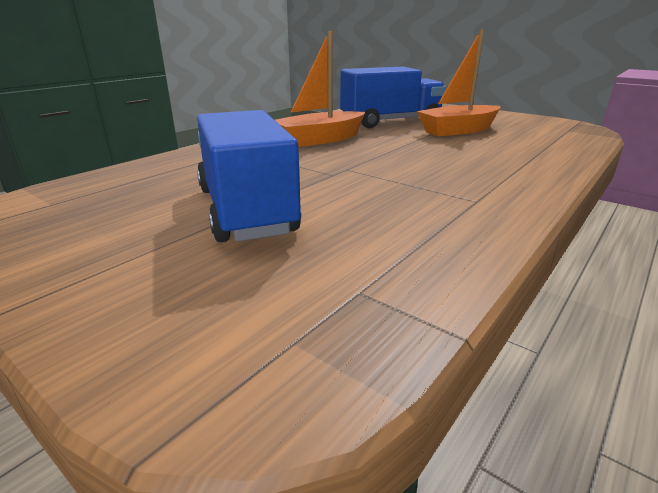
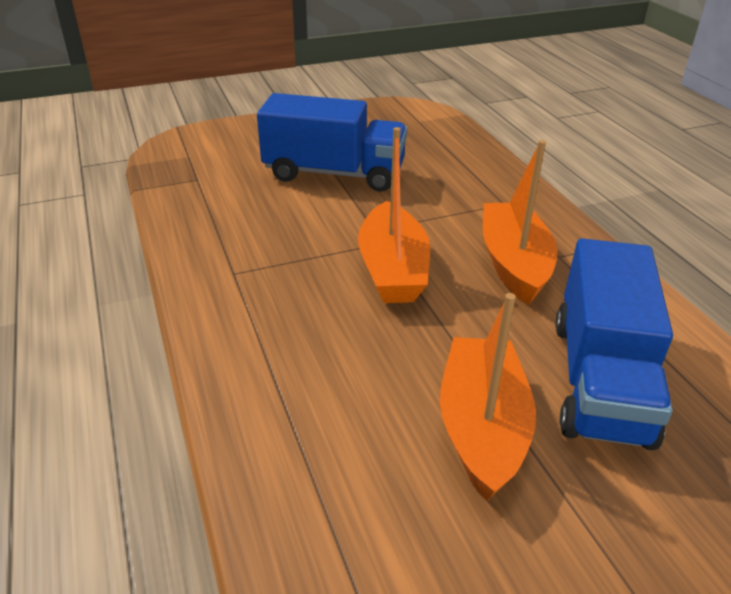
camera: 120 degrees right, 10 degrees up
(376, 160) = (392, 269): none -> orange boat

